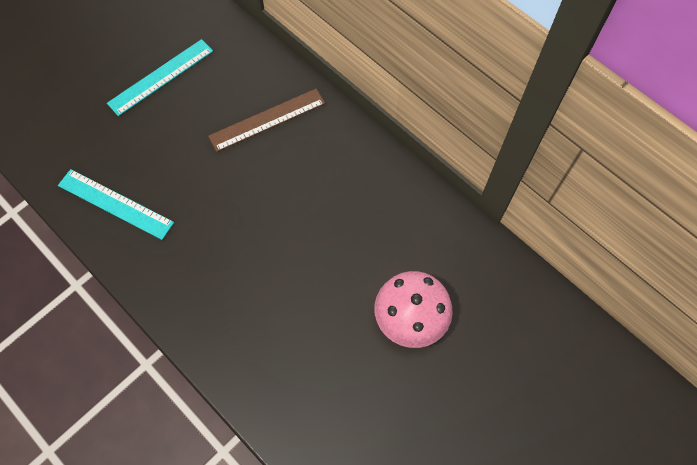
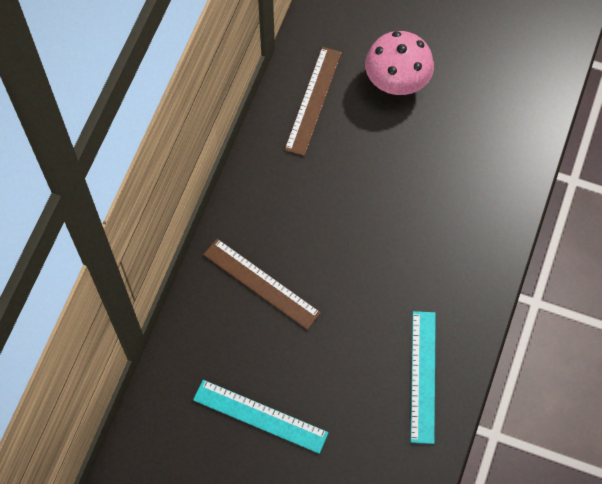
camera: 115 degrees left, 0 degrees up
(424, 233) = (313, 100): none -> brown ruler

